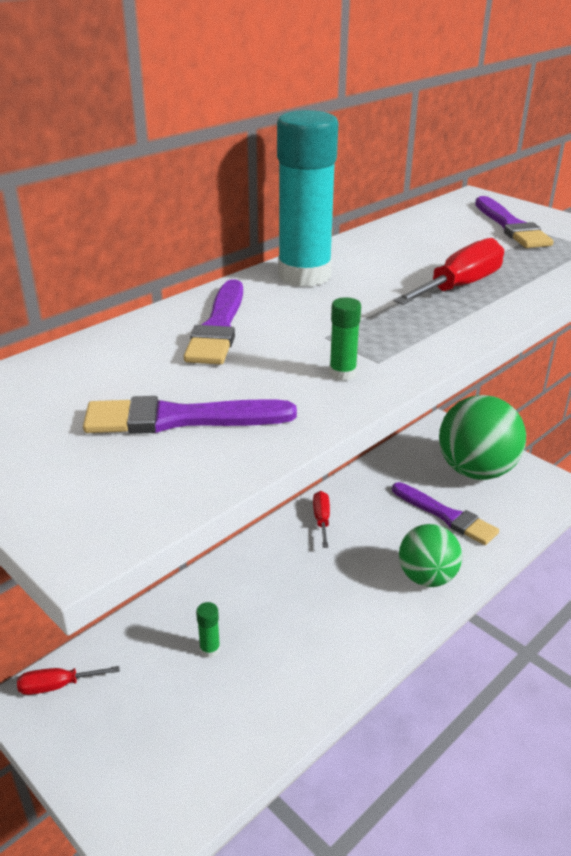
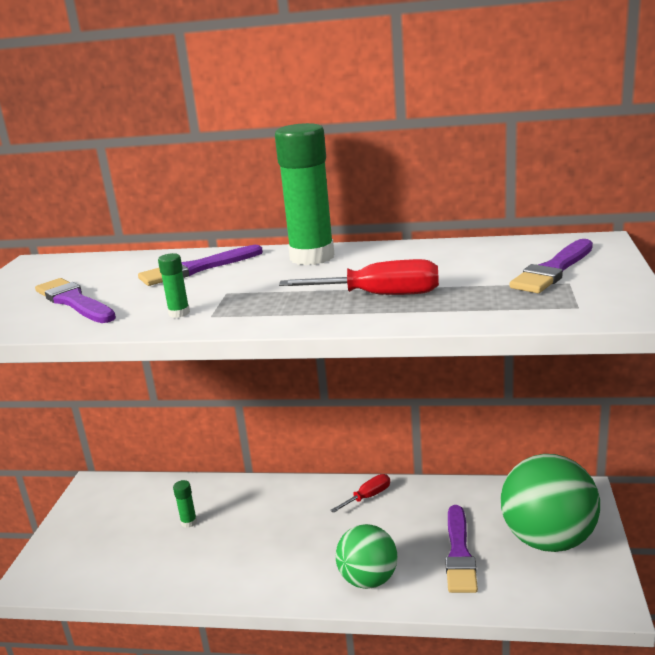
camera: 55 degrees right, 10 degrees down
(57, 686) = (111, 488): red screwdriver -> none
(304, 275) = (312, 257): turquoise glue stick -> green glue stick

